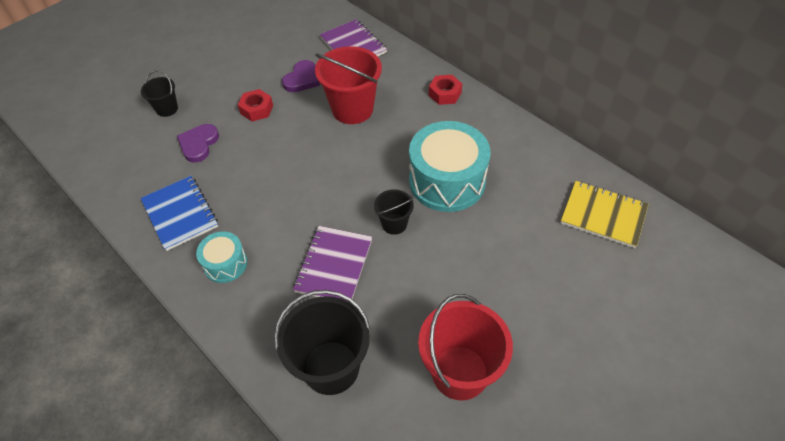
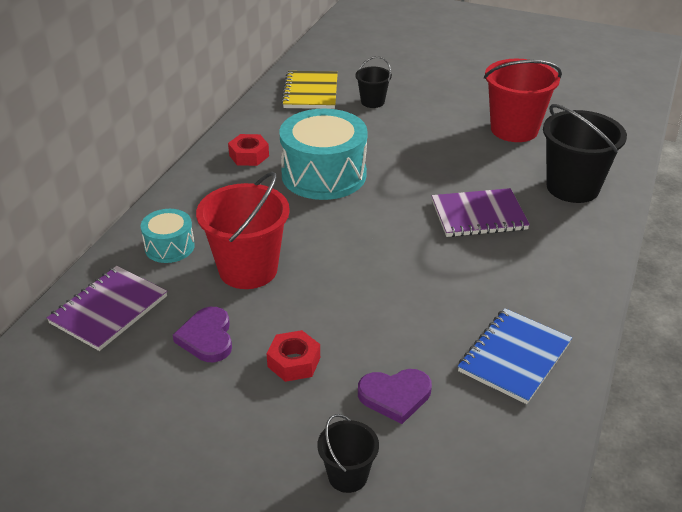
camera: 115 degrees left, 15 degrees down
(225, 264) = (541, 289): turquoise drum -> turquoise drum (169, 247)
(302, 79) = (207, 338): purple heart -> purple heart turned 105 degrees counterclockwise
(394, 224) = (401, 193): black bucket -> black bucket (372, 102)
(445, 94) = (186, 204): red nut -> red nut (249, 155)

